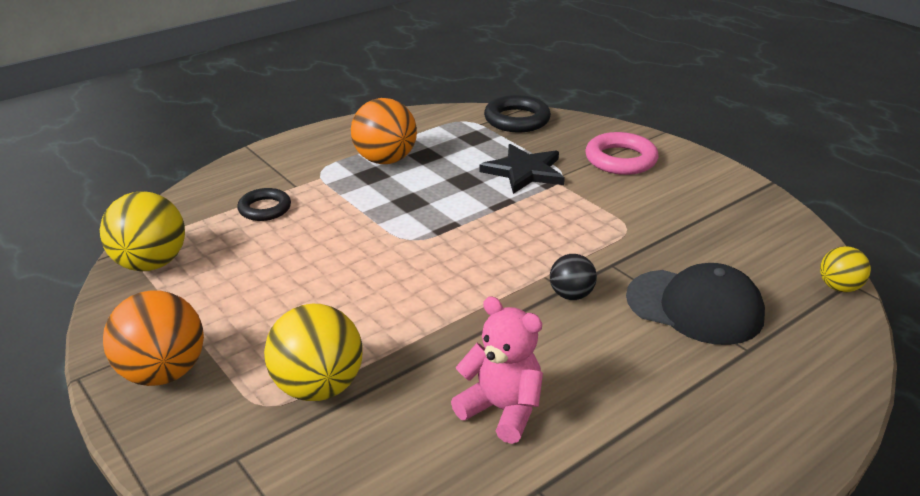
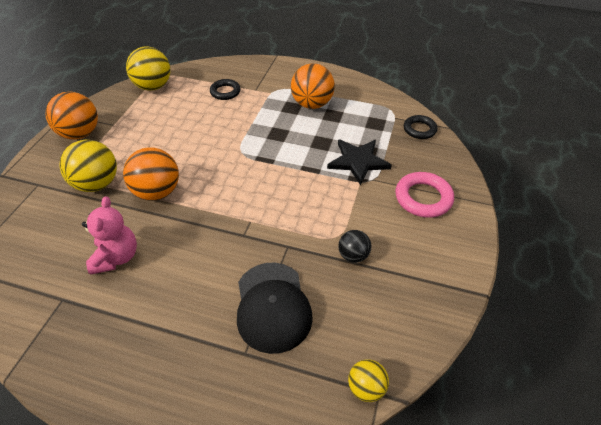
camera: 55 degrees right, 15 degrees up
(406, 333) = (157, 192): none -> orange ball
(517, 120) = (419, 129): black ring -> black ring, size x0.66
(571, 295) = (239, 241): black ball -> black ball (353, 255)

